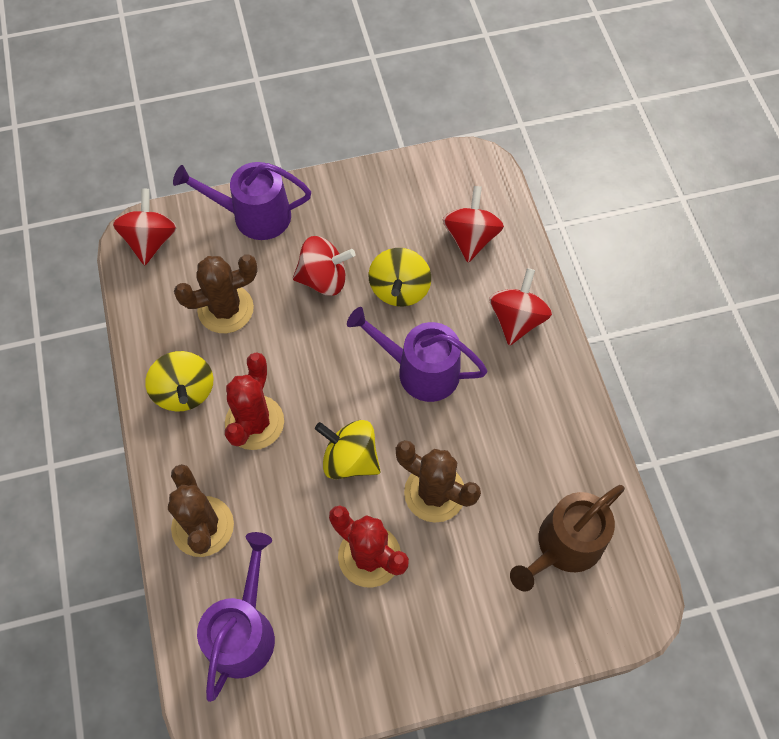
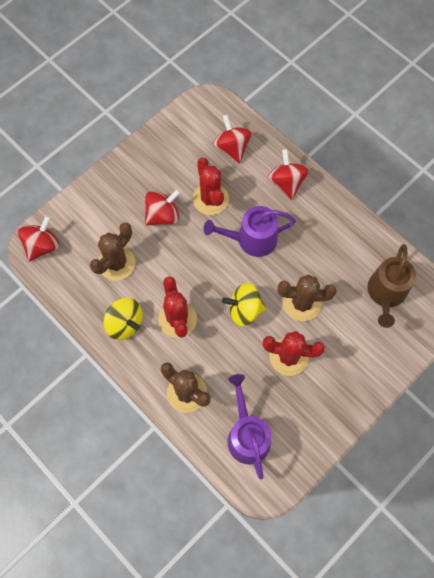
camera: 30 degrees left, 5 degrees up
(150, 240) = (42, 246): red spinning top -> red spinning top turned 60 degrees clockwise
(254, 216) = (96, 198): purple watering can -> none
(399, 289) = (210, 199): yellow spinning top -> red cactus

